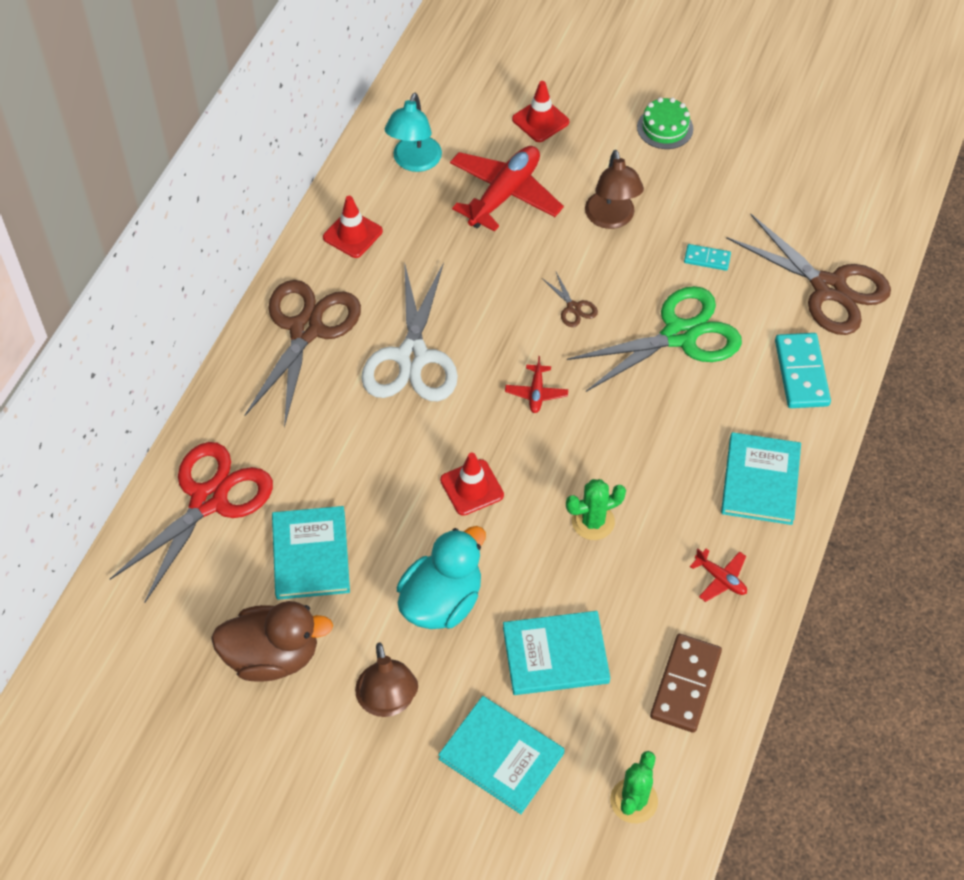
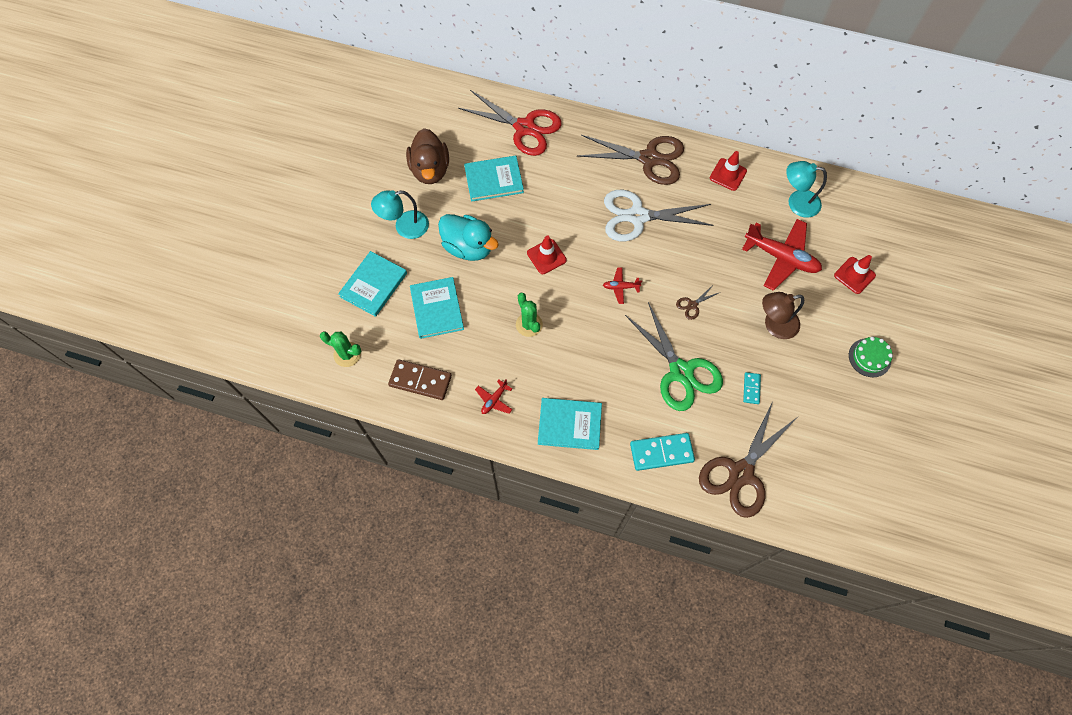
camera: 85 degrees right, 10 degrees up
(388, 702) = (404, 227): brown lamp -> turquoise lamp

